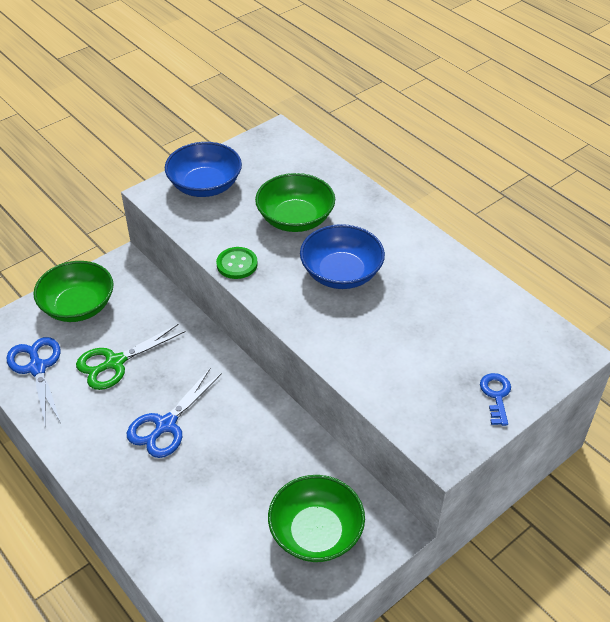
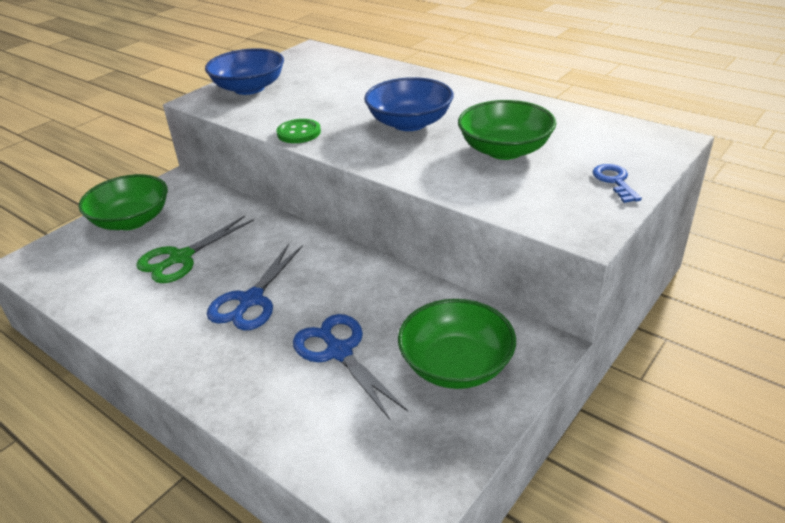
camera: 10 degrees left, 10 degrees down
(37, 368) = (91, 277): blue scissors -> blue scissors (339, 352)
(295, 219) = (348, 96): green bowl -> green bowl (504, 150)

